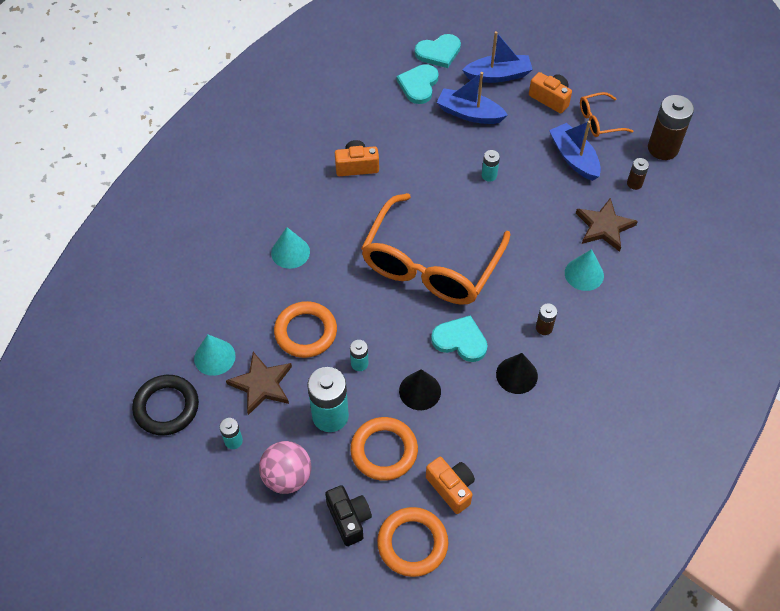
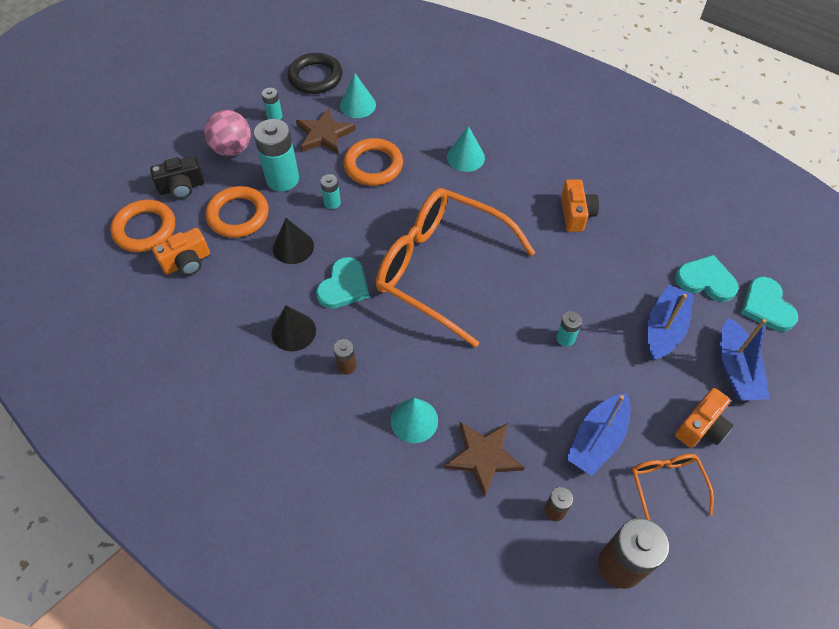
camera: 95 degrees right, 0 degrees up
(574, 158) = (597, 440): blue boat -> blue boat turned 150 degrees clockwise

